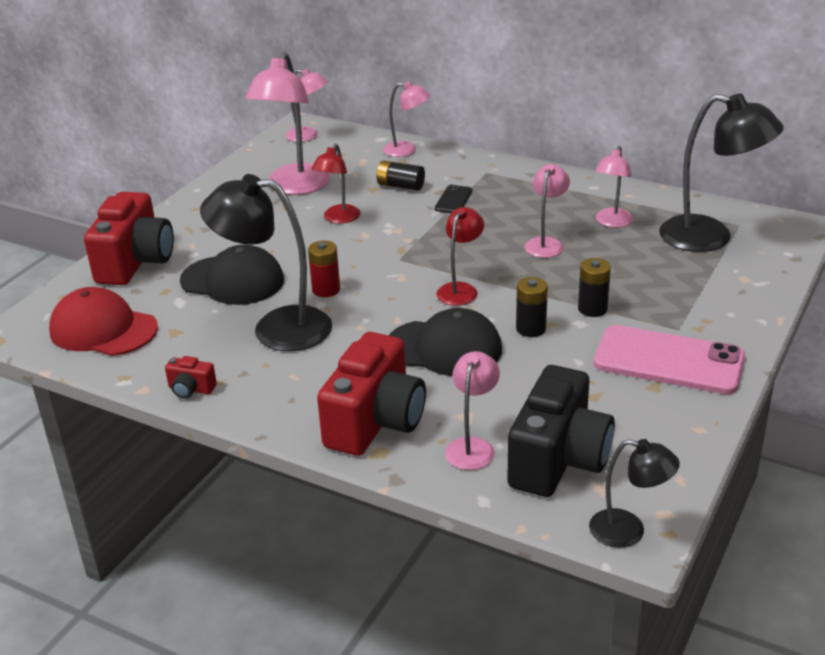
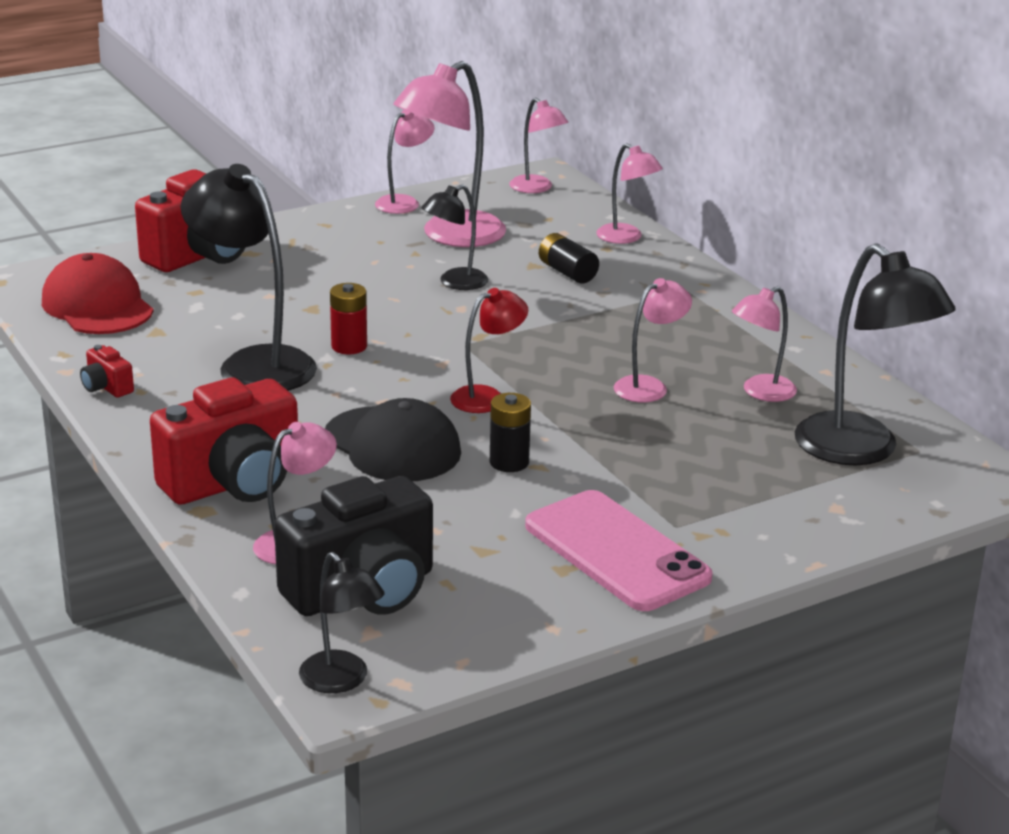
camera: 30 degrees right, 5 degrees down
(232, 174) = (404, 202): none -> pink lamp
(232, 280) = (270, 305): black cap -> none
(338, 218) = (455, 283): red lamp -> black lamp
(453, 200) = (607, 306): black phone -> none
(592, 309) = (605, 469): black battery -> none

